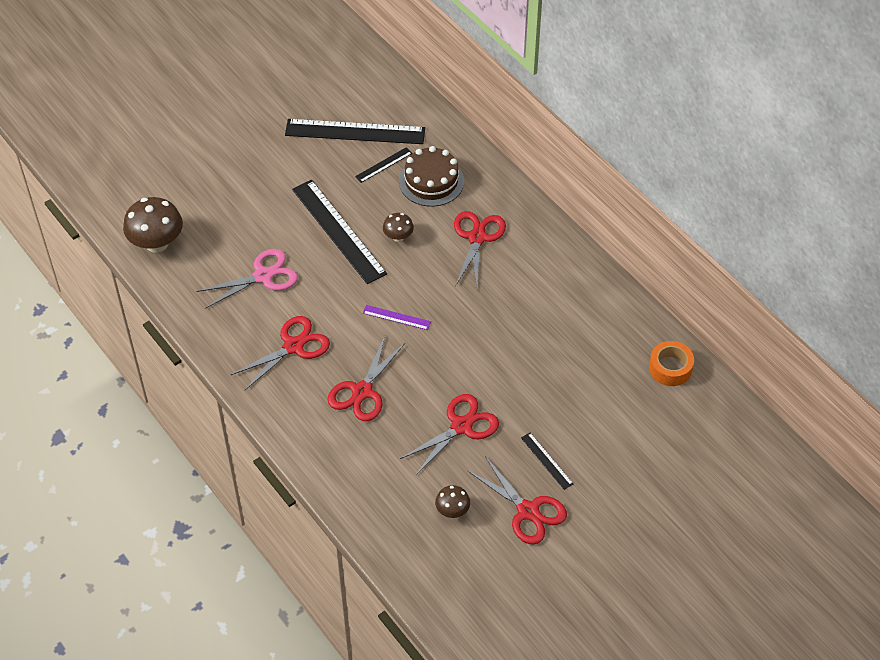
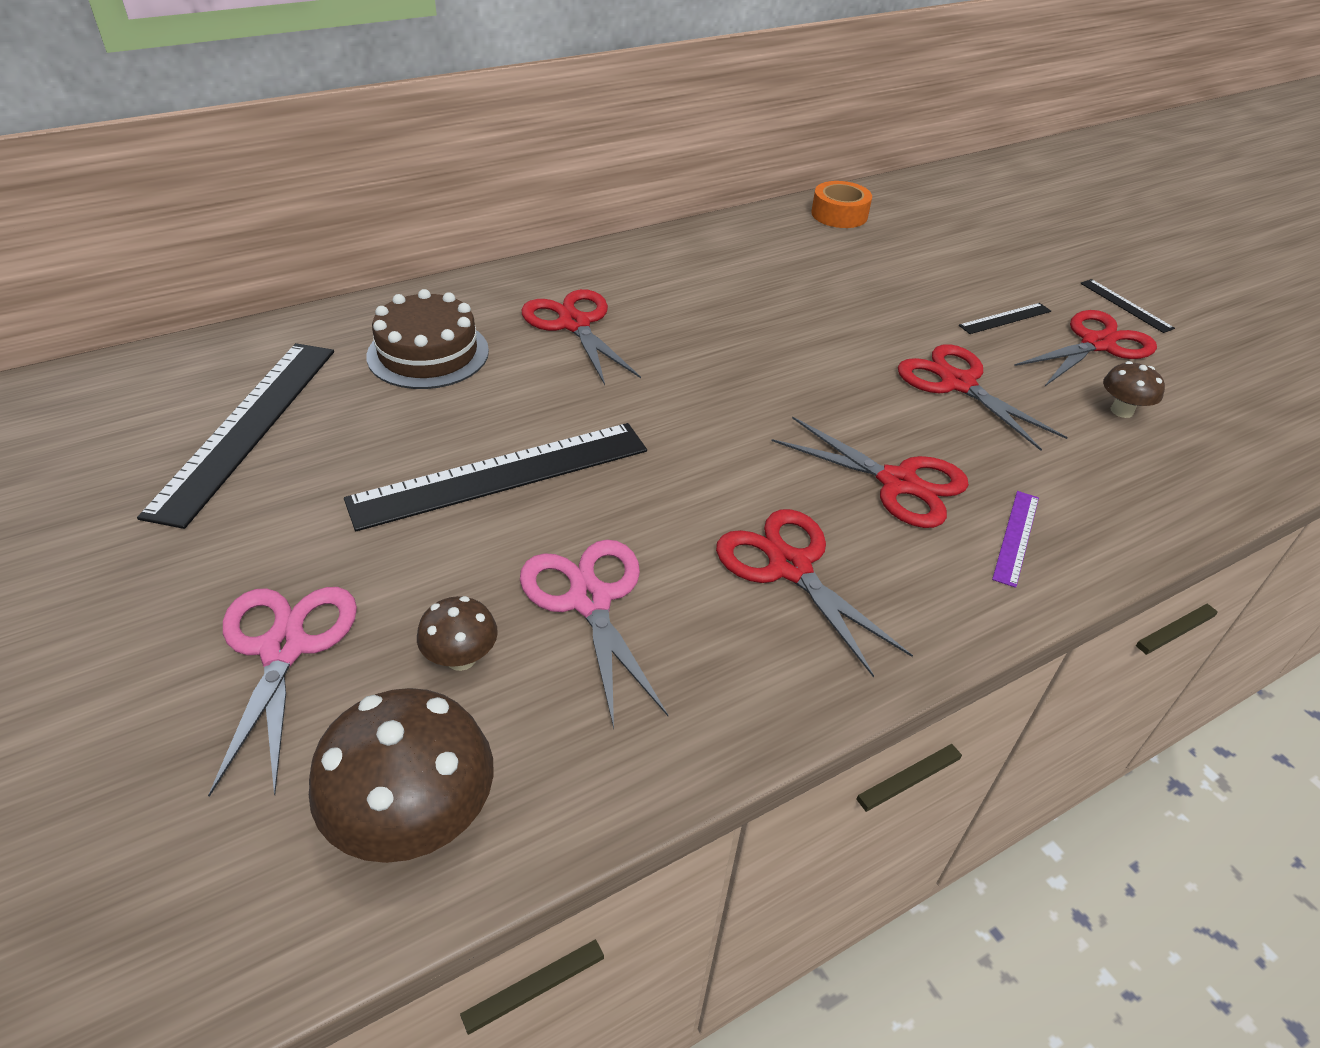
camera: 85 degrees left, 10 degrees down
(226, 187) = (284, 648): none -> pink scissors
(383, 165) = (357, 401): black ruler -> black ruler (1125, 305)
(396, 317) = (730, 425): purple ruler -> purple ruler (1016, 537)
(398, 237) = (544, 403): brown mushroom -> brown mushroom (461, 658)
(477, 237) = (574, 324): red scissors -> red scissors turned 45 degrees clockwise

